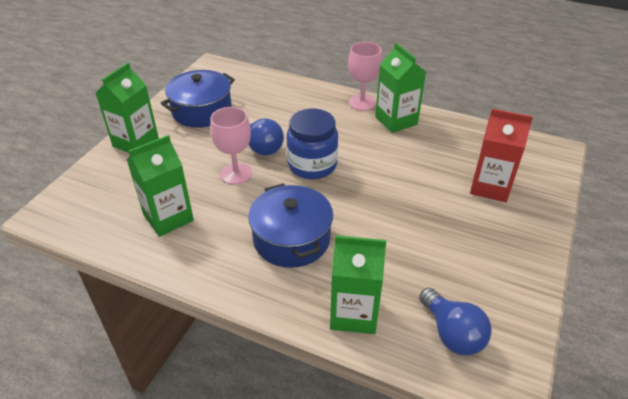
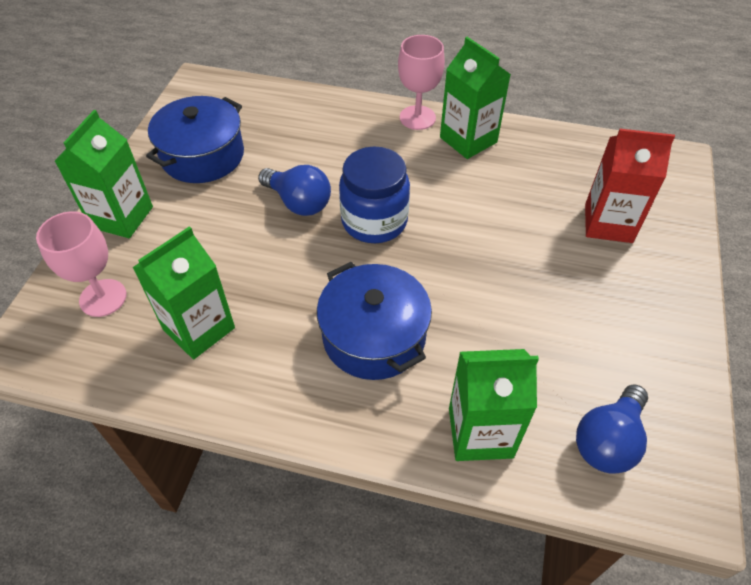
camera: 10 degrees left, 10 degrees up
(236, 173) = (275, 248): pink goblet -> pink goblet (103, 298)
(452, 333) = (608, 440): blue light bulb -> blue light bulb turned 75 degrees clockwise

